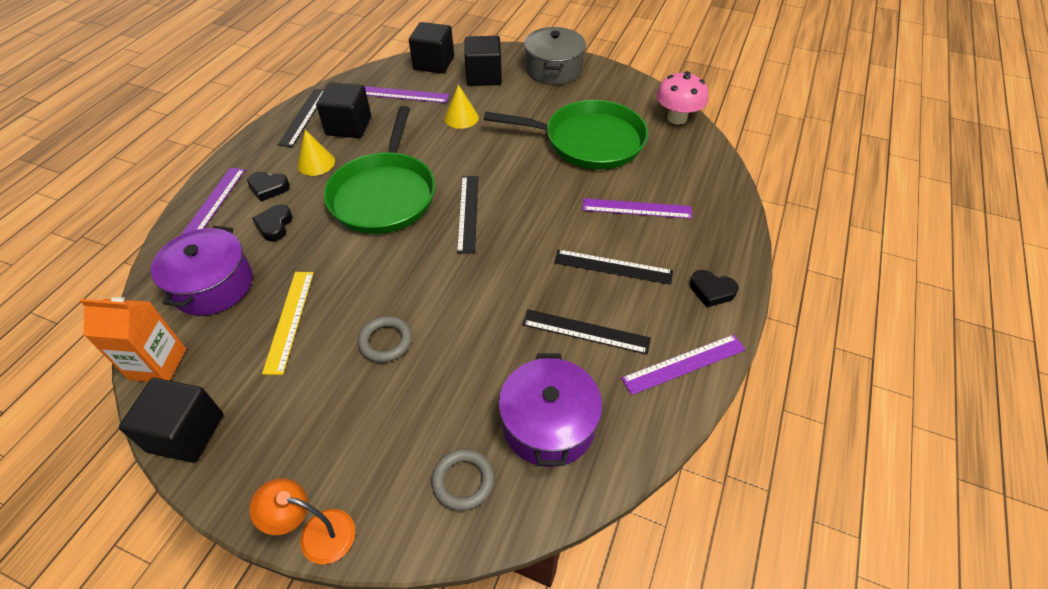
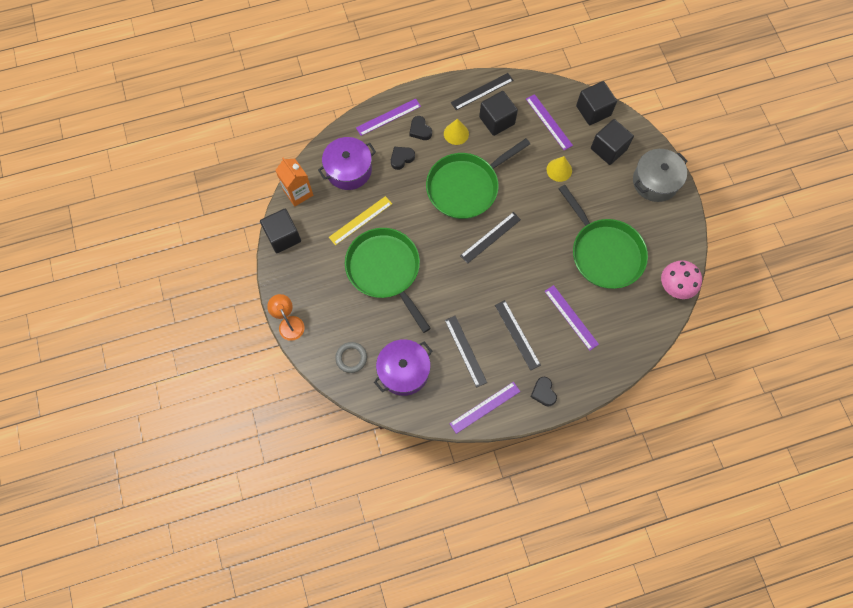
camera: 50 degrees right, 20 degrees up
(385, 341) = (385, 270): grey ring -> green pan
(684, 364) = (485, 407): purple ruler -> purple ruler turned 60 degrees counterclockwise

